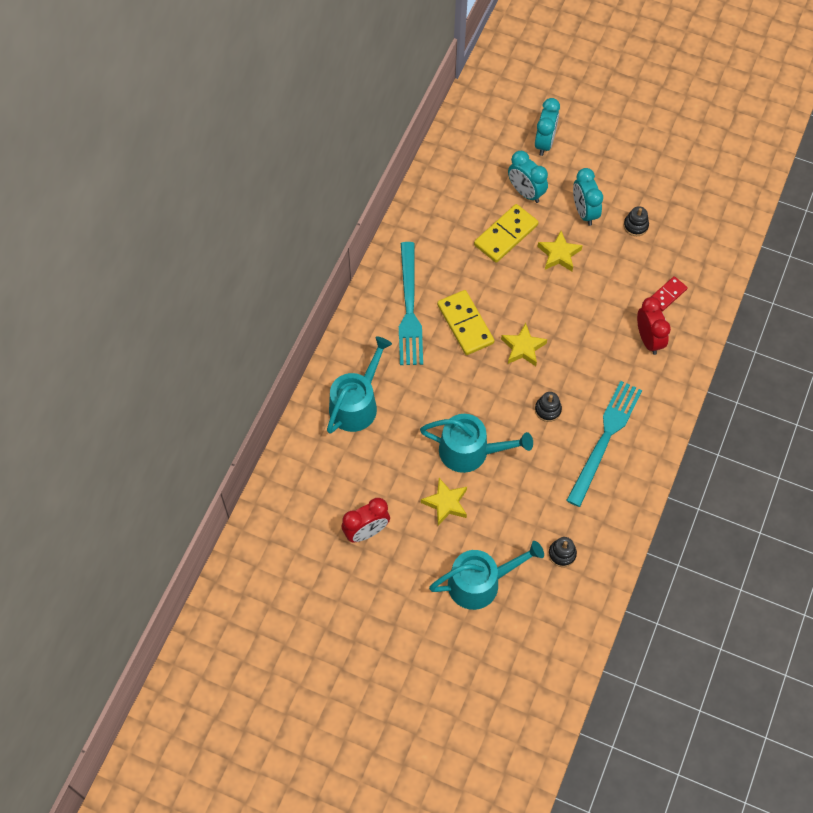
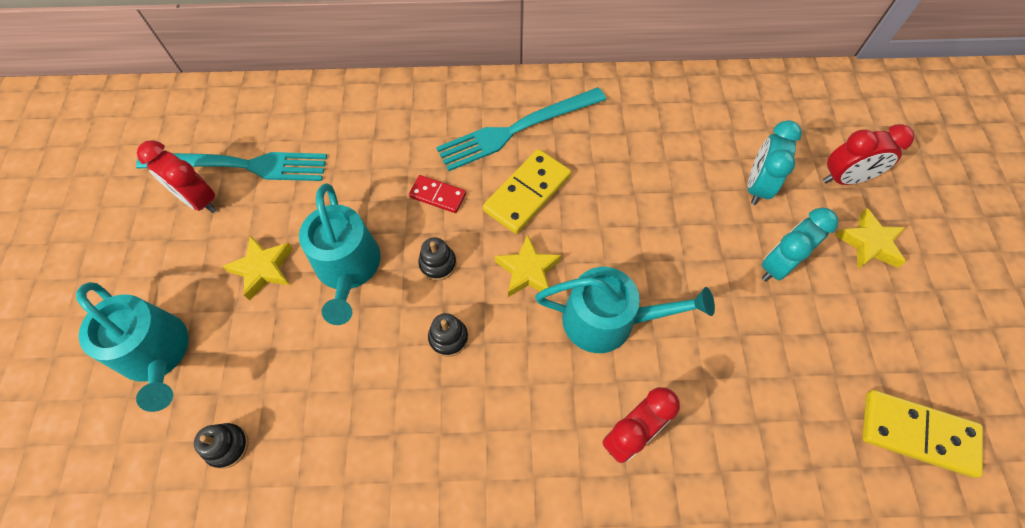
camera: 65 degrees right, 0 degrees up
(356, 404) = (365, 127): turquoise watering can -> turquoise watering can (608, 320)
(506, 235) = (680, 188): yellow domino -> yellow domino (917, 434)
(544, 143) = (845, 178): turquoise clock -> red clock
(559, 254) = (693, 259): yellow star -> yellow star (869, 243)
(605, 439) = (435, 434): turquoise fork -> turquoise fork (240, 165)
(635, 226) = (805, 340): black stacking toy -> black stacking toy (438, 264)
(667, 294) = (722, 432): red domino -> red domino (438, 195)

